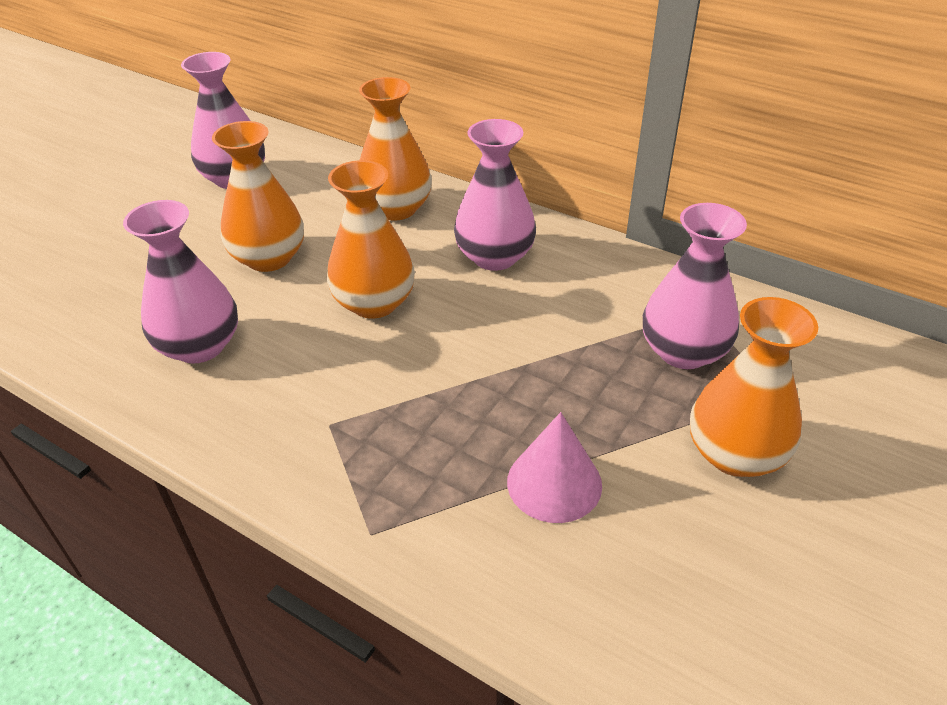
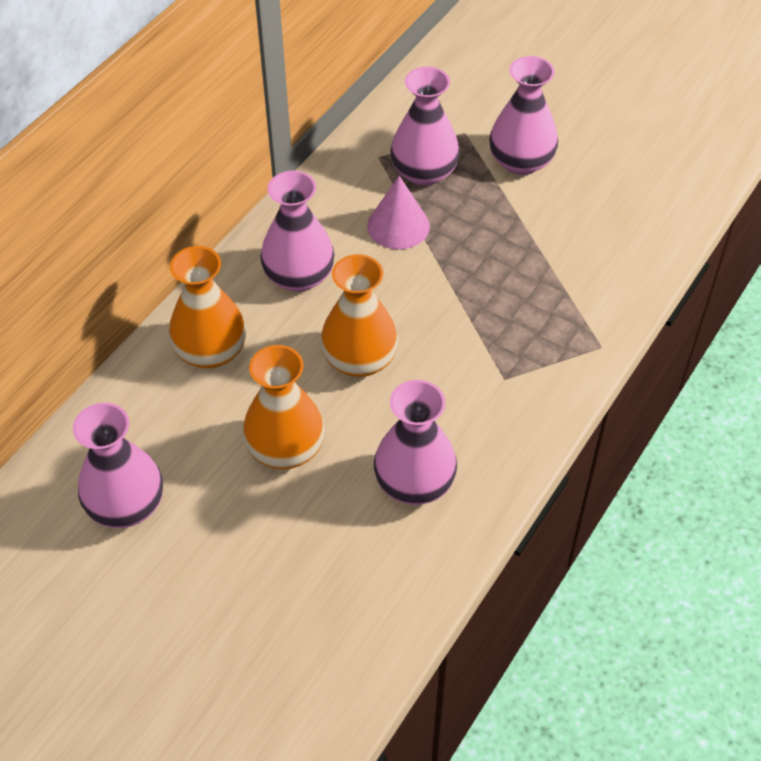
camera: 90 degrees left, 10 degrees up
(554, 483) = (551, 251): pink cone -> pink cone (398, 226)
(735, 454) = (521, 161): orange vase -> pink vase

